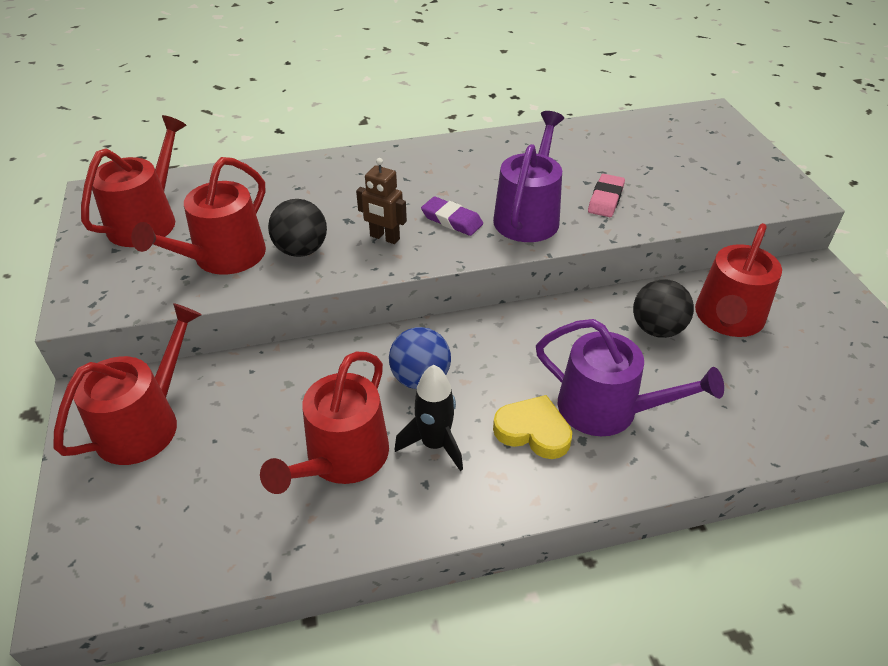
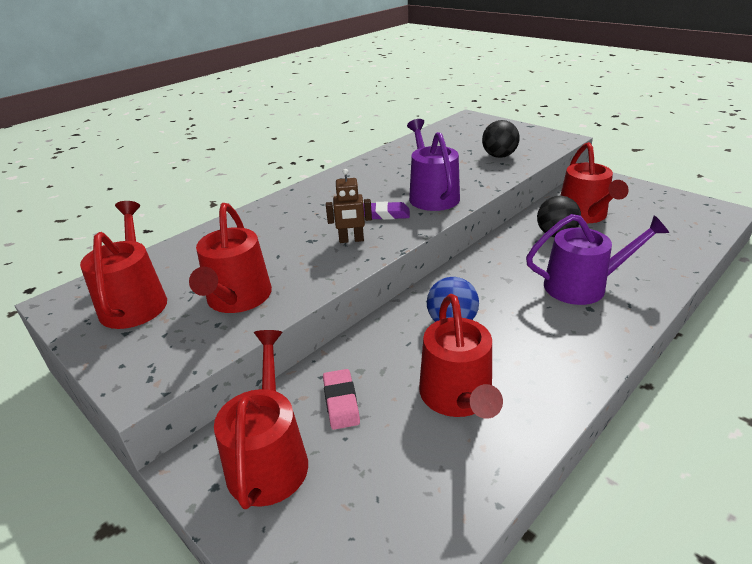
camera: 30 degrees left, 10 degrees down
(301, 250) = (297, 270): black ball -> black ball (499, 156)
(434, 444) = (508, 355): black rocket -> none
(533, 431) = (557, 317): yellow heart -> none
(605, 199) = (466, 172): pink eraser -> pink eraser (341, 402)

